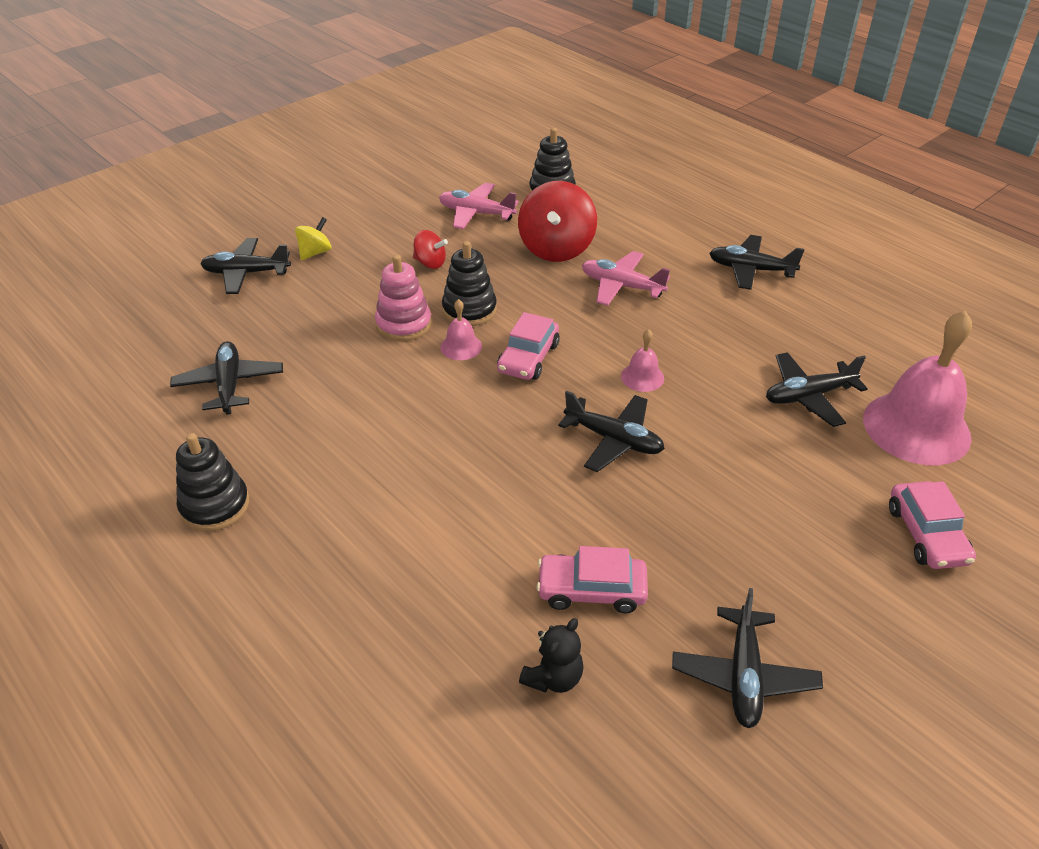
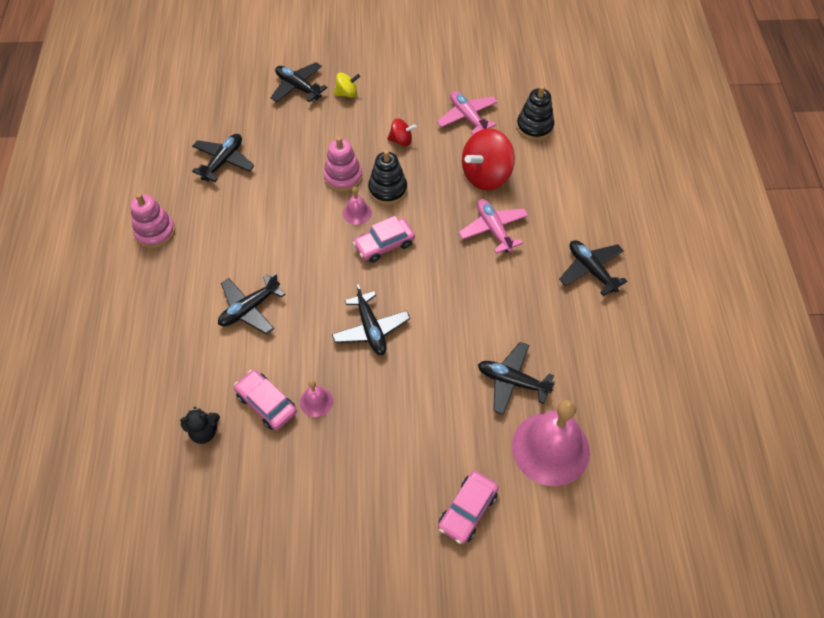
camera: 40 degrees right, 15 degrees up
(215, 505) = (155, 232): black stacking toy -> pink stacking toy
(430, 263) = (401, 141): red spinning top -> red spinning top turned 60 degrees counterclockwise
(642, 377) = (432, 301): pink bell -> pink bell (316, 401)
(743, 675) = (284, 501): black plane -> black plane (249, 309)

